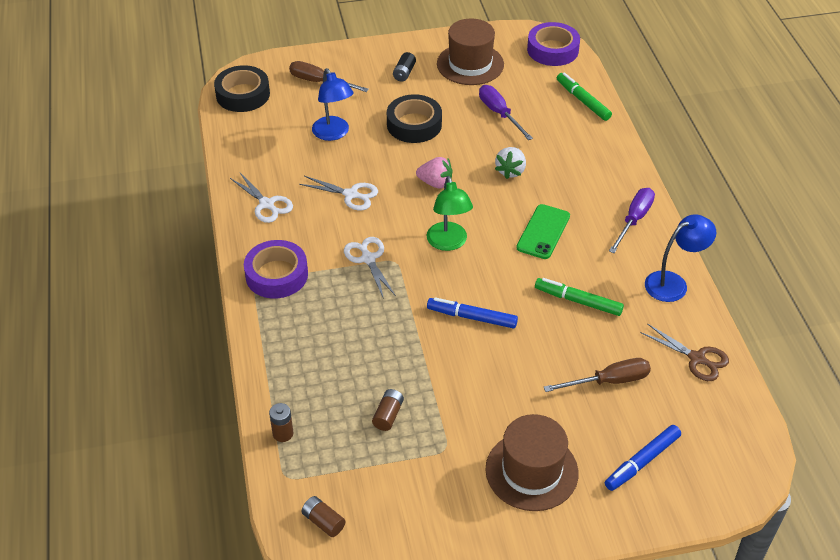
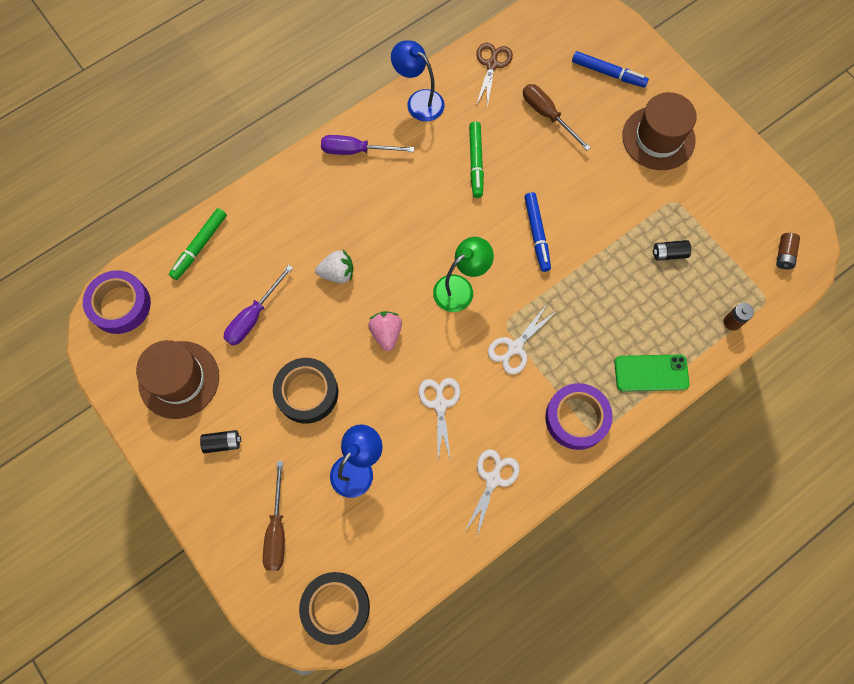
camera: 115 degrees left, 25 degrees up
(388, 415) = (669, 253): brown battery -> black battery
(543, 232) = (407, 216): green phone -> green phone (651, 373)

